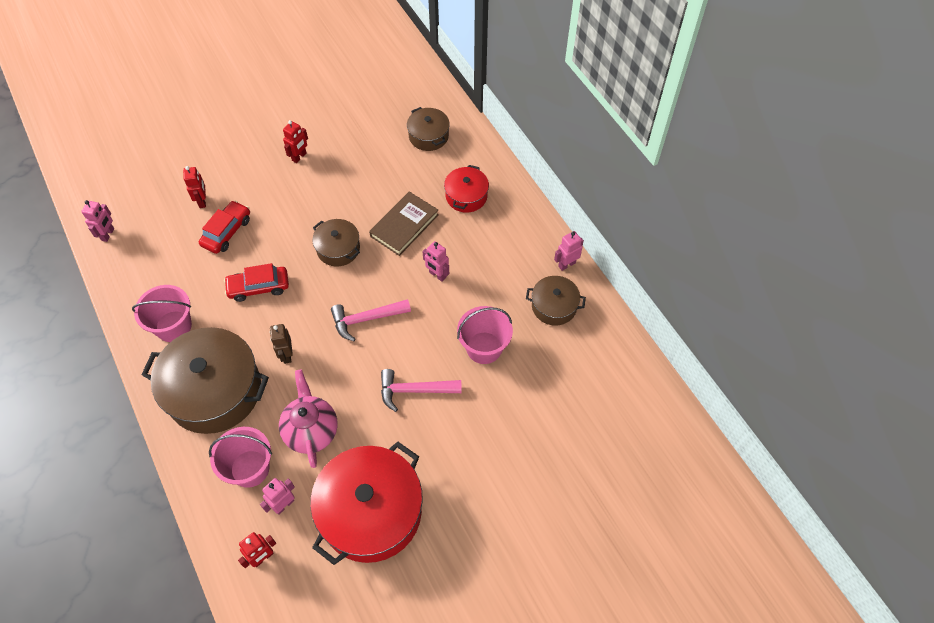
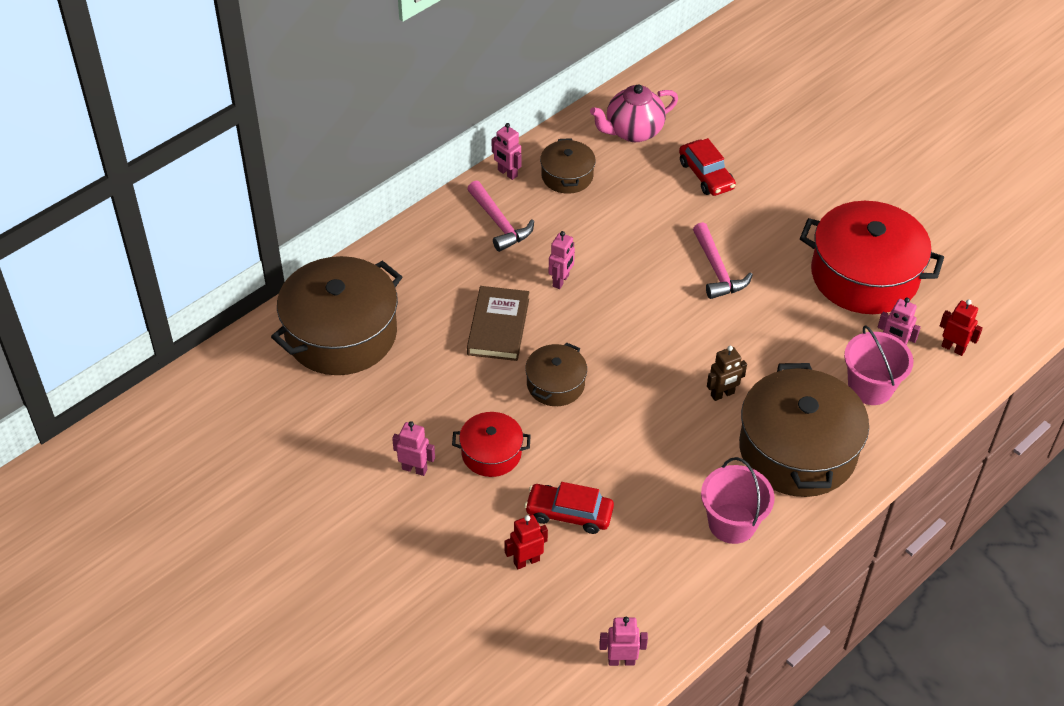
camera: 105 degrees left, 10 degrees down
(258, 287) = (641, 450): red car -> red car (706, 175)
(299, 157) = (414, 469): red robot -> pink robot
(311, 430) = (803, 346): pink teapot -> pink teapot (633, 132)
(366, 319) = (646, 332): pink hammer -> pink hammer (499, 223)
(404, 226) = (498, 326): brown book -> brown book turned 75 degrees clockwise
(428, 136) = (341, 334): brown pot -> brown pot, size x1.97
(466, 196) = (434, 276): red pot -> red pot (491, 453)
(484, 348) = (641, 223): pink bucket -> none

